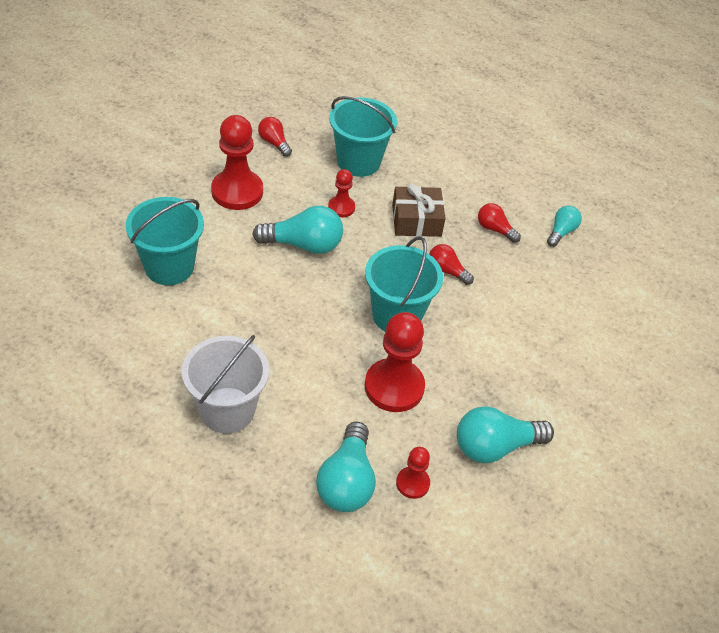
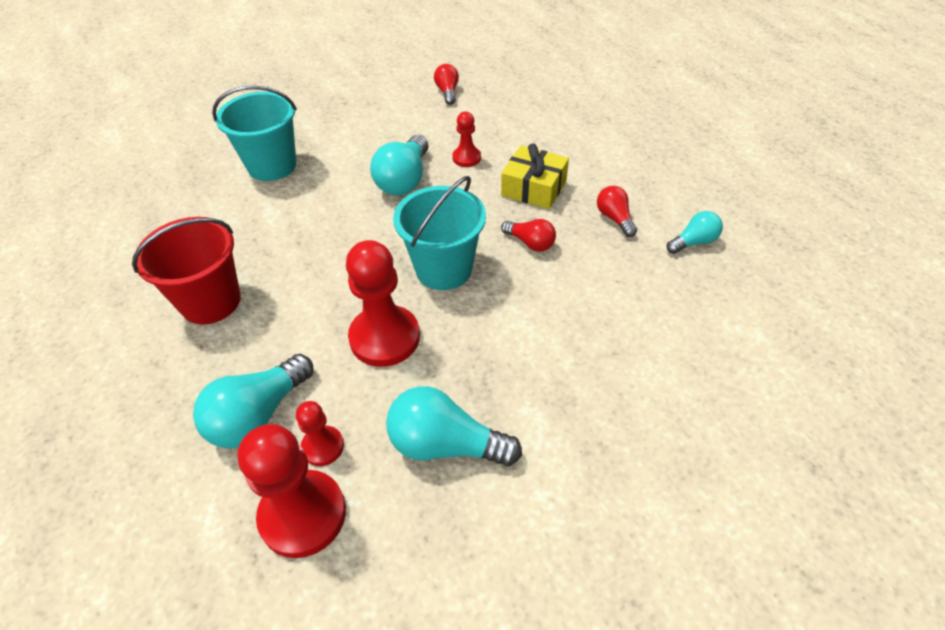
camera: 35 degrees right, 0 degrees up
(227, 410) = (211, 301): white bucket -> red bucket
(237, 191) = (382, 122): red pawn -> red pawn (303, 515)
(303, 245) = (404, 180): turquoise light bulb -> turquoise light bulb turned 75 degrees clockwise
(358, 162) = (515, 124): turquoise bucket -> none
(416, 220) = (534, 188): brown gift -> yellow gift
(447, 271) = (530, 243): red light bulb -> red light bulb turned 150 degrees clockwise

